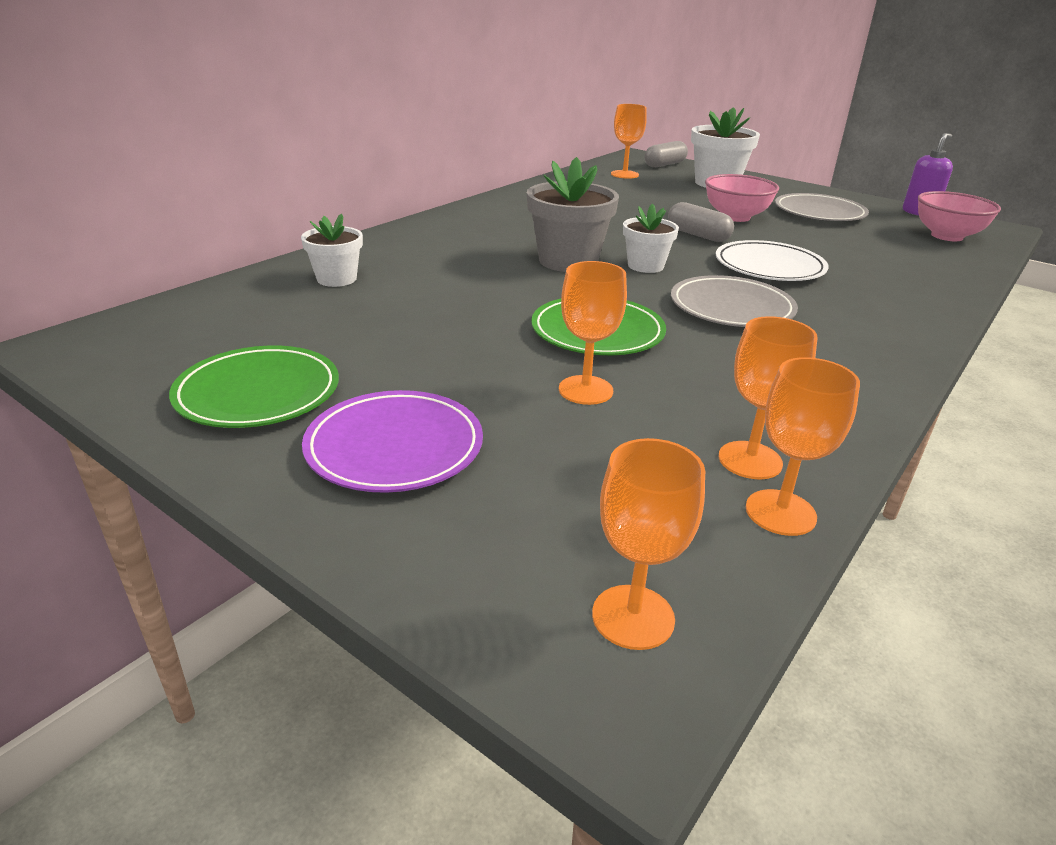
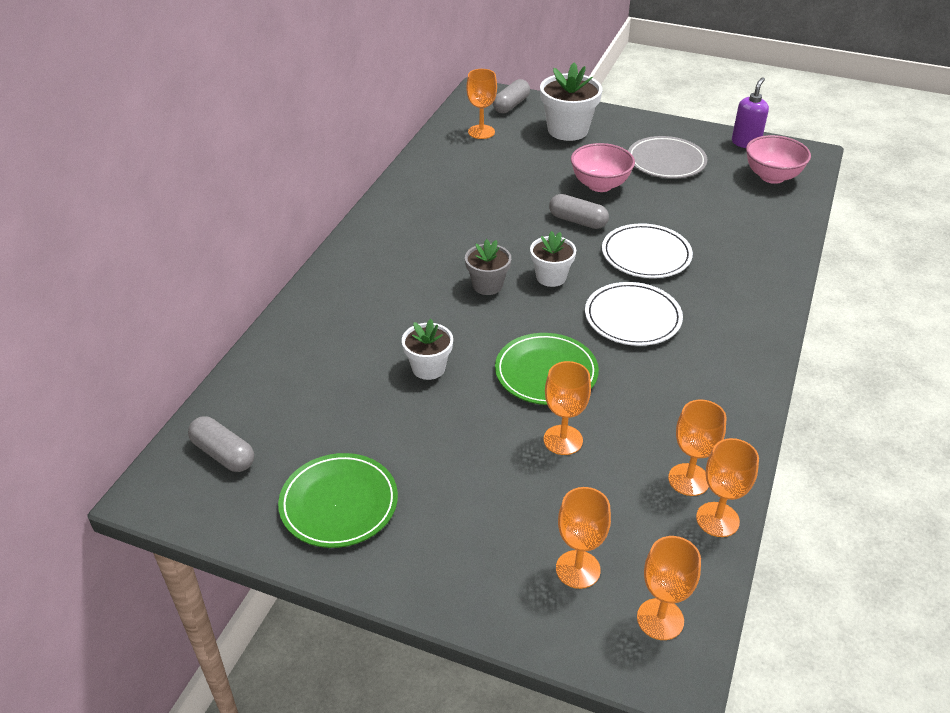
camera: 15 degrees left, 10 degrees up
(169, 330) = (223, 454): none -> grey capsule
(336, 279) = (313, 356): white flower pot -> white flower pot (428, 368)
(394, 446) = (463, 529): purple plate -> none
(530, 523) = (578, 569): none -> orange goblet
(568, 261) = (487, 285): grey flower pot -> grey flower pot, size x0.61
(731, 307) = (632, 317): grey plate -> white plate

